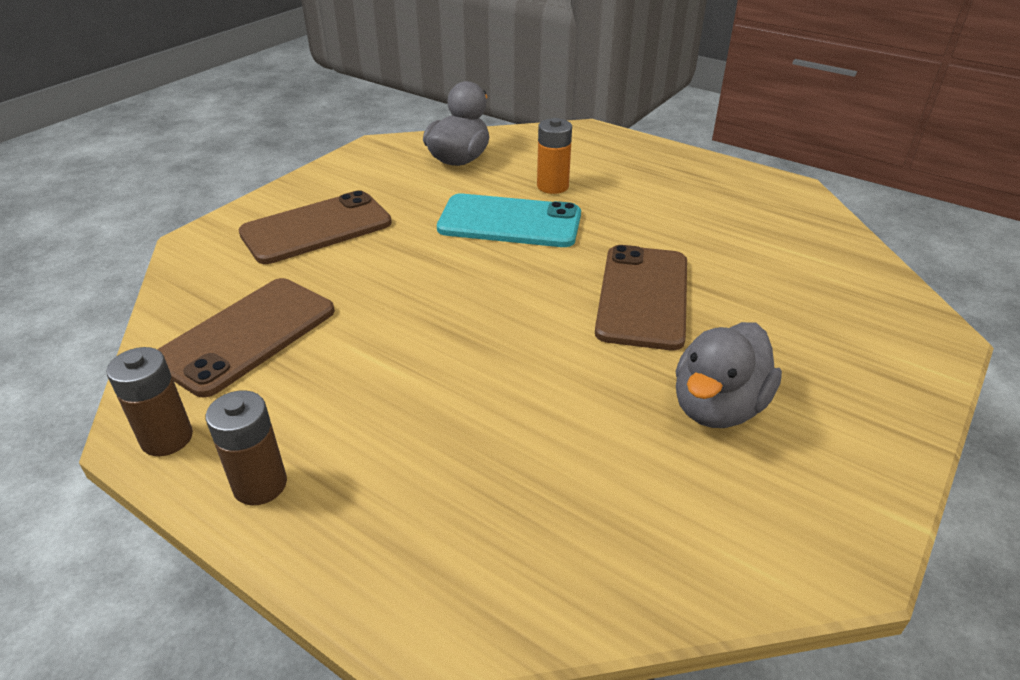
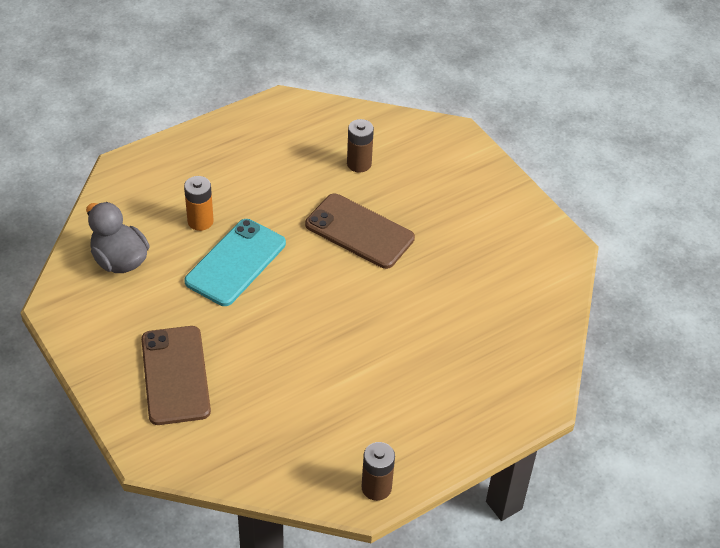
camera: 70 degrees left, 10 degrees up
(247, 335) = (294, 437): brown phone -> none
(260, 485) = (433, 448): brown battery -> brown battery (359, 164)
(717, 407) = (465, 244): grey duck -> none

